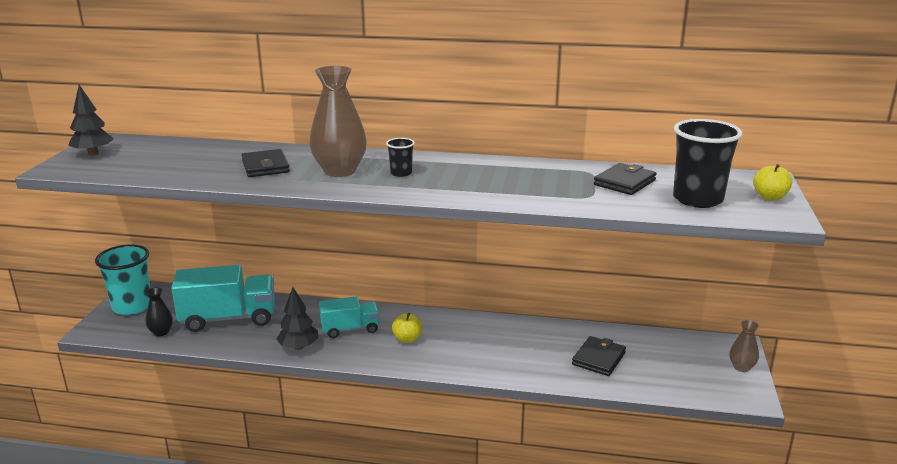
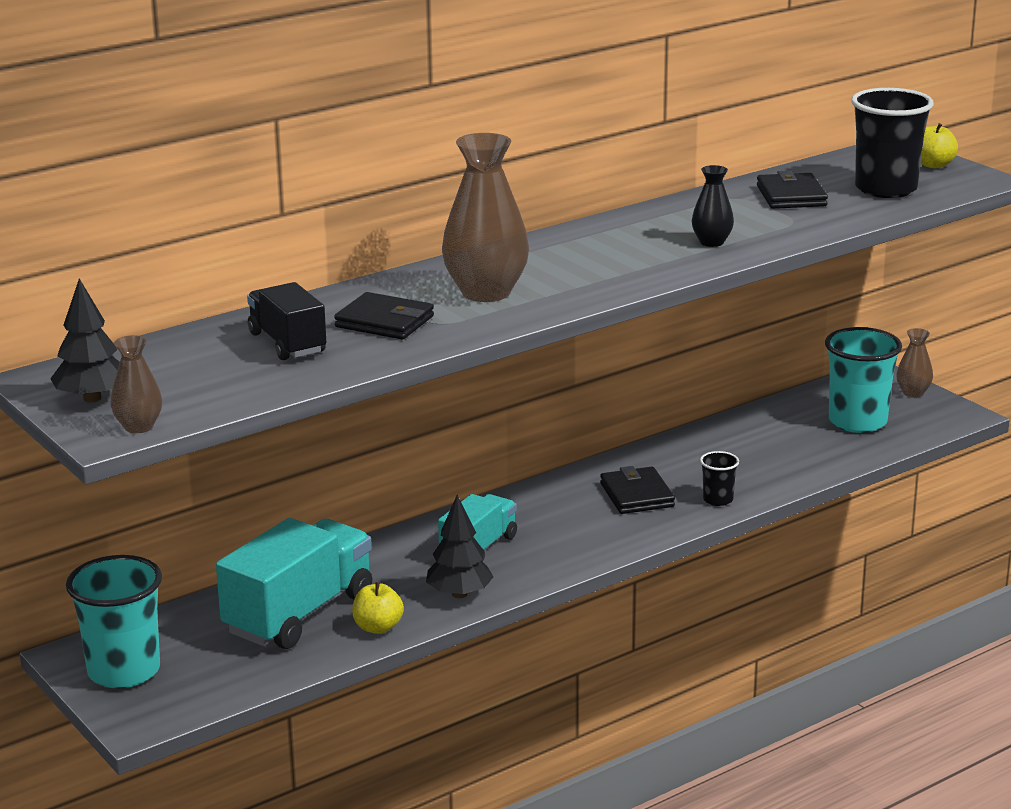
camera: 45 degrees left, 0 degrees up
(70, 170) = (138, 427): none -> brown vase
(161, 332) = (244, 672): black vase -> black vase (711, 242)
(208, 160) = (287, 343): none -> black truck
(401, 173) = (558, 269): black cup -> black cup (718, 500)
(407, 339) = (563, 524): yellow apple -> yellow apple (378, 627)
(599, 359) = (785, 446): black wallet -> black wallet (637, 495)
(671, 367) = (857, 422): none -> turquoise cup

